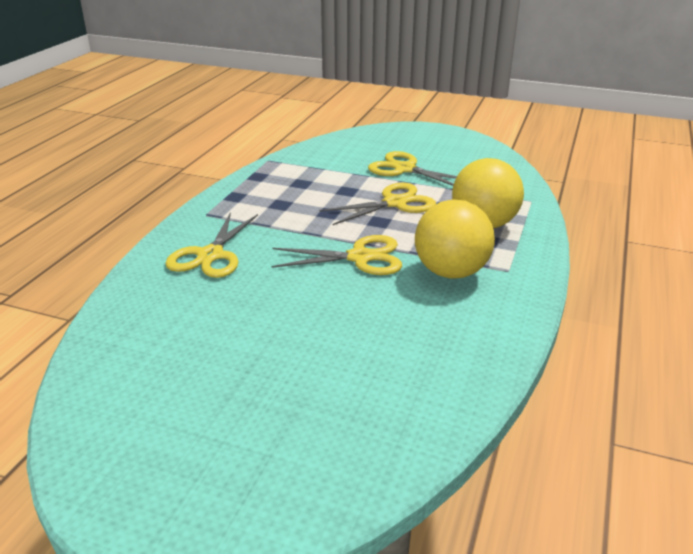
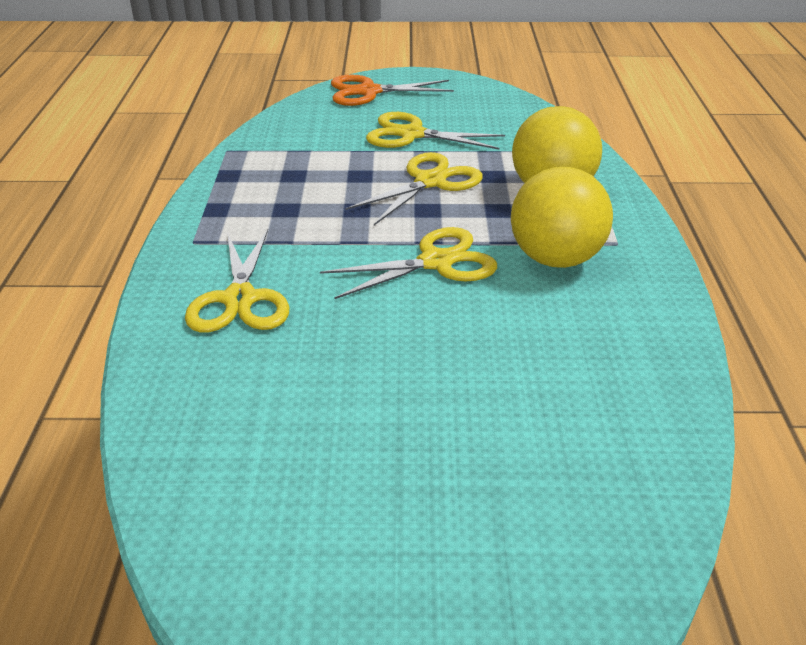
camera: 20 degrees left, 5 degrees up
(394, 136) = (369, 92): none -> orange scissors

